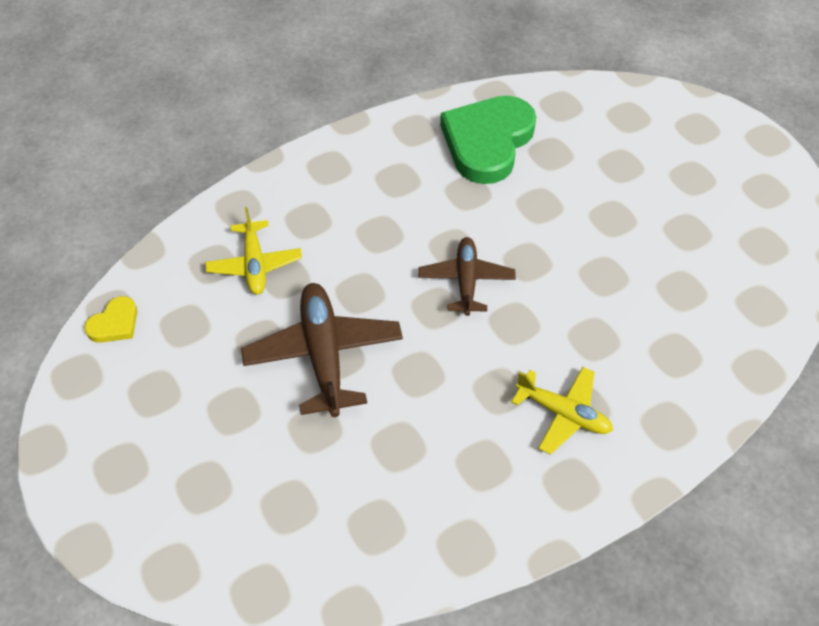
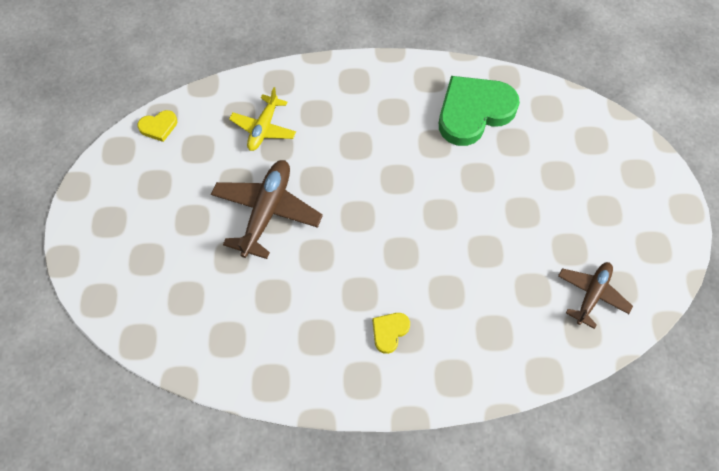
camera: 30 degrees right, 10 degrees up
(466, 281) = (389, 207): brown plane -> brown plane (592, 295)
(563, 414) = (389, 332): yellow plane -> yellow heart

